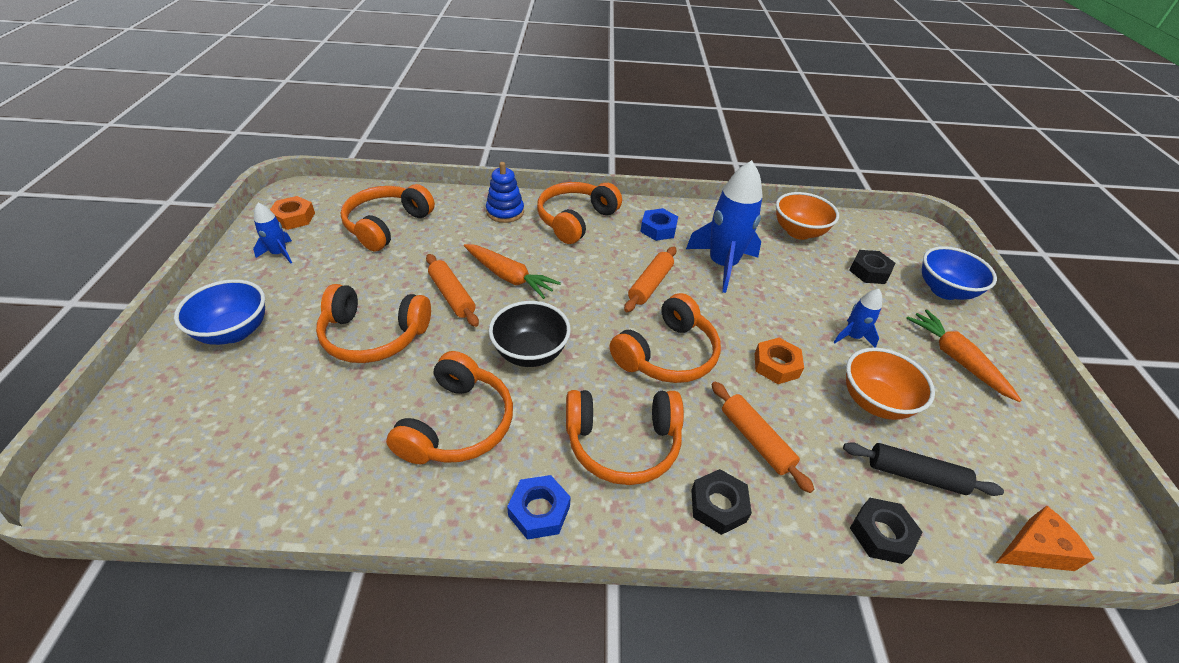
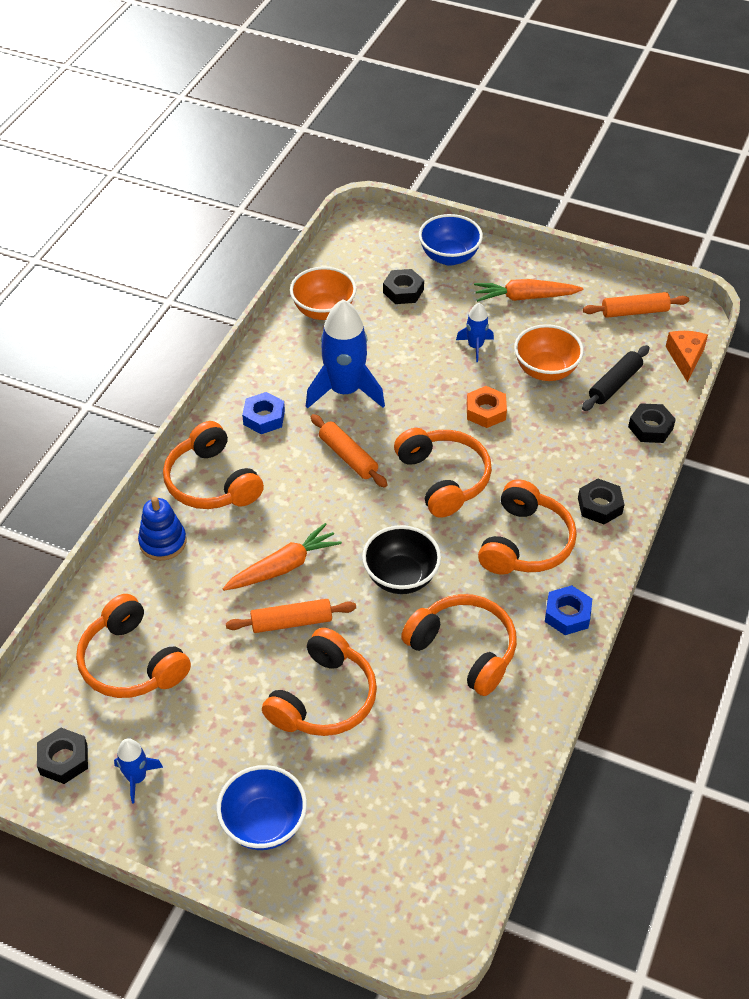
camera: 65 degrees left, 5 degrees up
(294, 218) = (64, 759): orange nut -> black nut
(755, 440) = (553, 459): orange rolling pin -> orange rolling pin (634, 311)

